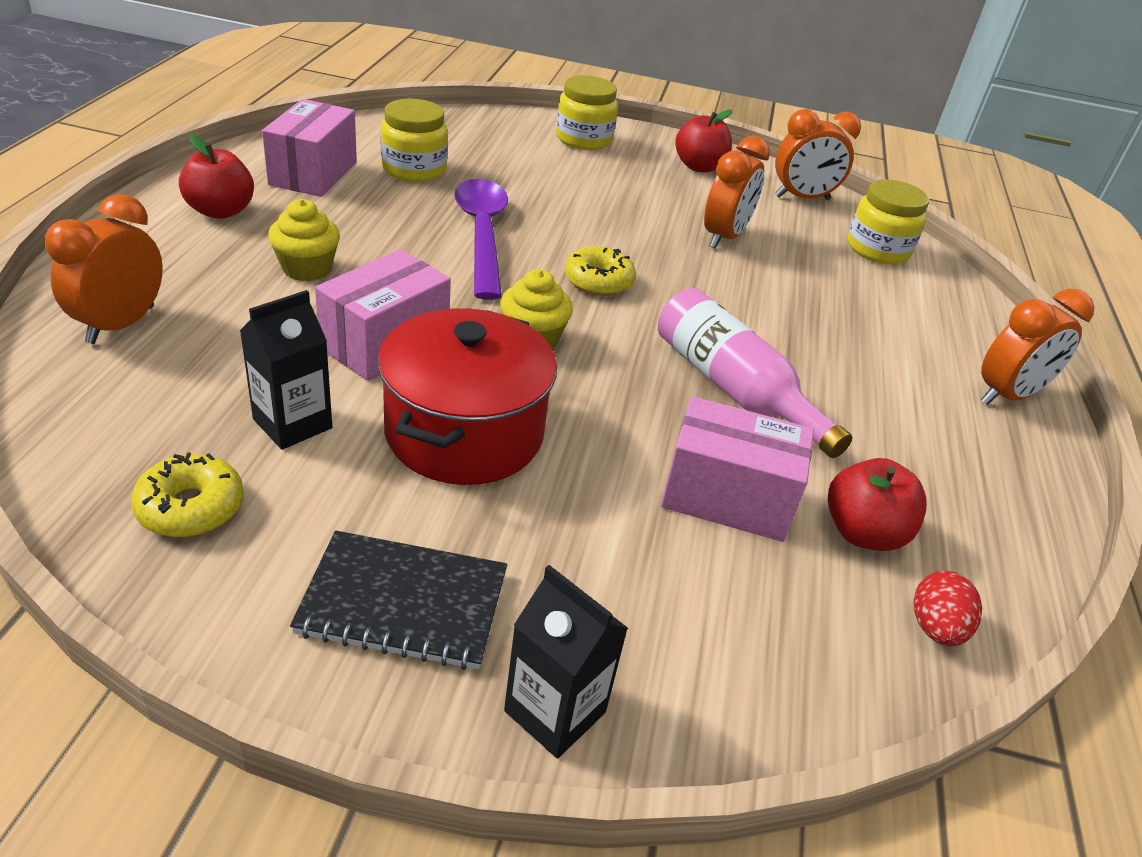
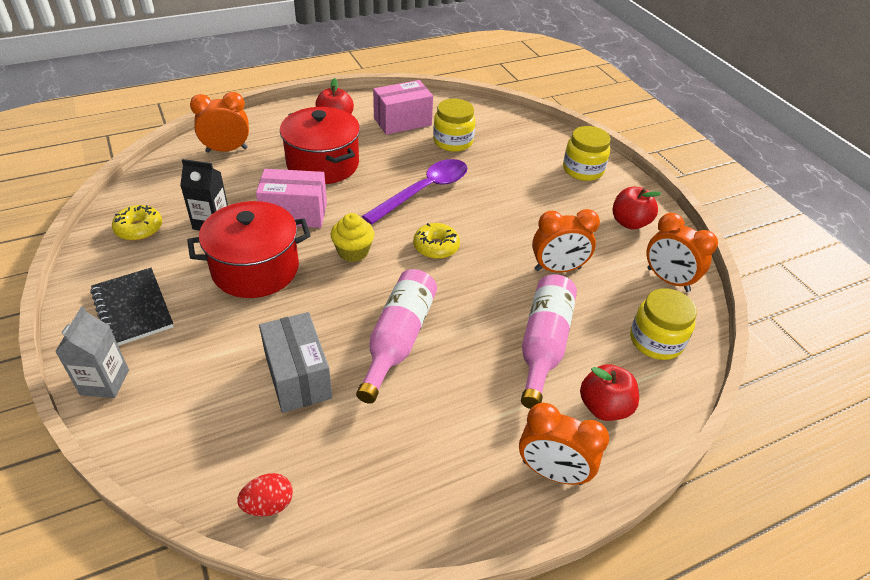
camera: 55 degrees right, 5 degrees up
(307, 268) = (323, 164): yellow cupcake -> red pot
(555, 711) = (105, 382): black carton -> grey carton
(727, 497) = (298, 376): pink box -> grey box
(829, 306) = (543, 344): none -> pink bottle
(863, 533) = (322, 444): red apple -> red apple (604, 407)

